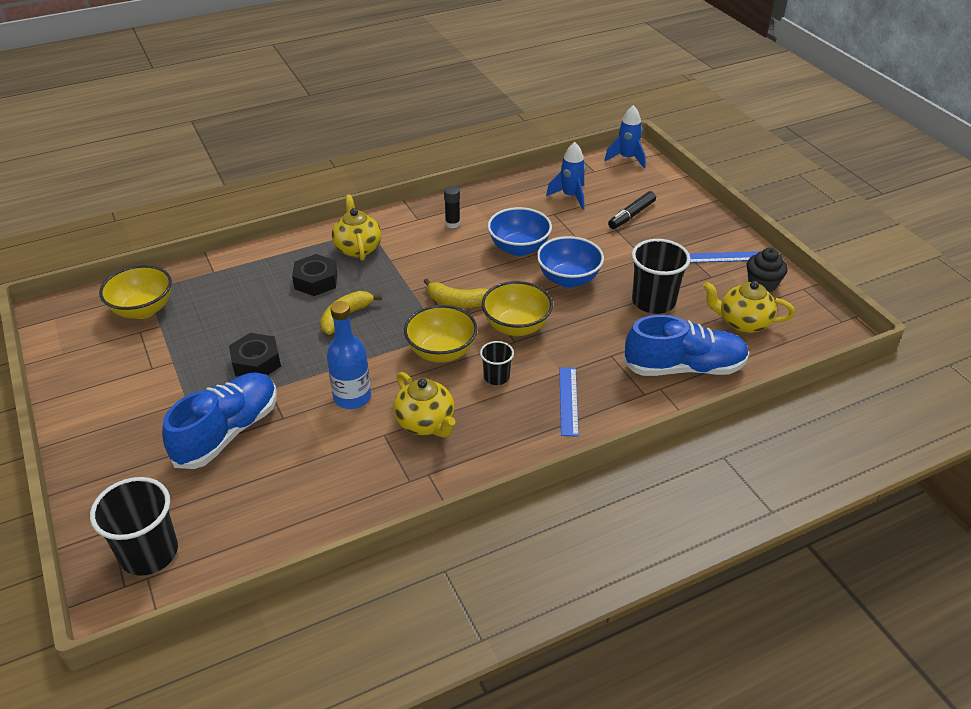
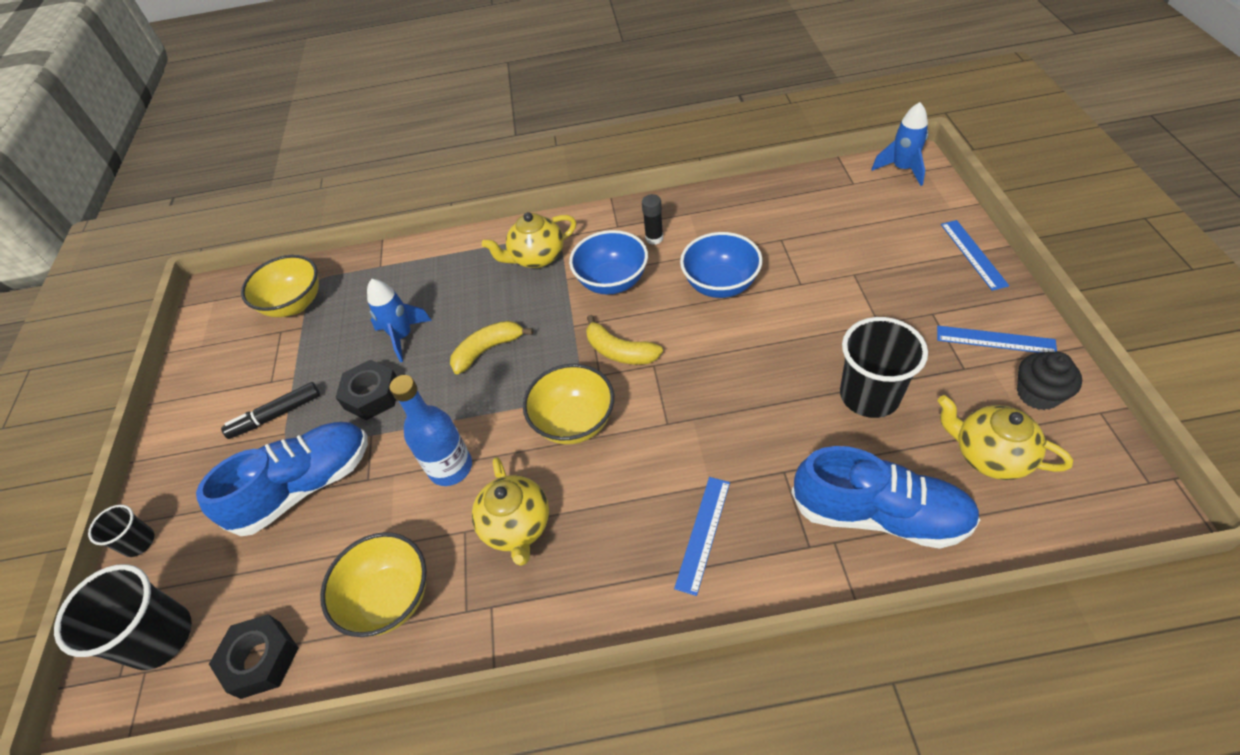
camera: 25 degrees right, 10 degrees up
(316, 281) = (476, 295): black nut -> black nut (261, 659)
(358, 248) = (537, 257): yellow teapot -> yellow teapot turned 120 degrees counterclockwise
(496, 377) = (626, 474): black cup -> black cup (139, 542)
(516, 327) = (677, 401): yellow bowl -> yellow bowl (390, 598)
(568, 279) = (767, 340): blue bowl -> blue bowl (612, 281)
(570, 196) = (810, 217): blue rocket -> blue rocket (403, 336)
(631, 215) = (882, 255): black marker -> black marker (276, 415)
(694, 207) = (973, 254): none -> blue ruler

